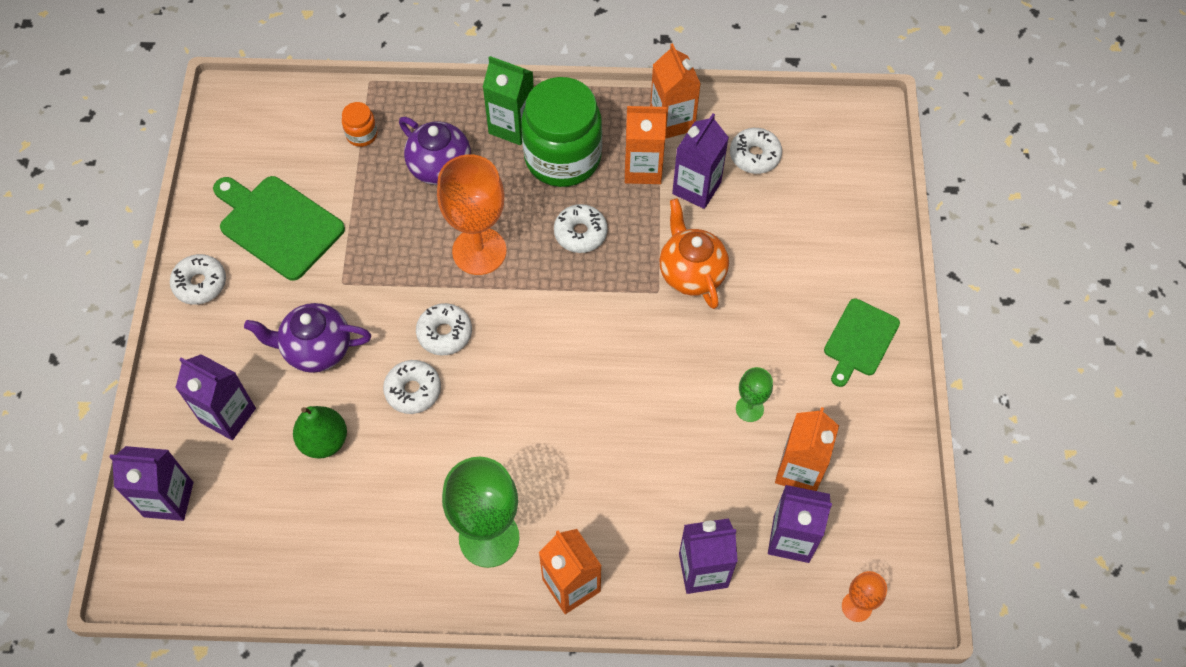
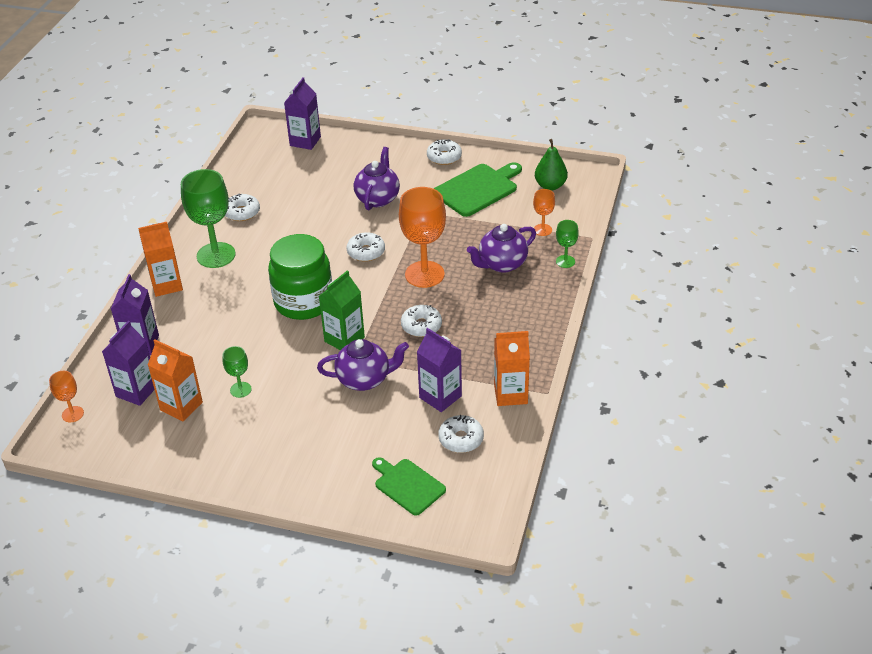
camera: 105 degrees right, 20 degrees down
(228, 415) = (348, 163): purple carton -> none
(324, 441) = (313, 197): green pear -> green pear (550, 186)
(362, 135) = (542, 230): orange jar -> orange goblet
(413, 390) = (330, 234): white donut -> white donut (242, 212)
(423, 102) = (565, 261): none -> green goblet
(512, 126) = (530, 303): green carton -> green carton (344, 339)
(562, 158) = (493, 326): green jar -> green jar (303, 302)
(643, 169) = (469, 369): orange carton -> none
(691, 273) = (364, 379): orange teapot -> purple teapot
(860, 340) = (265, 465): green cutting board -> green cutting board (407, 485)

